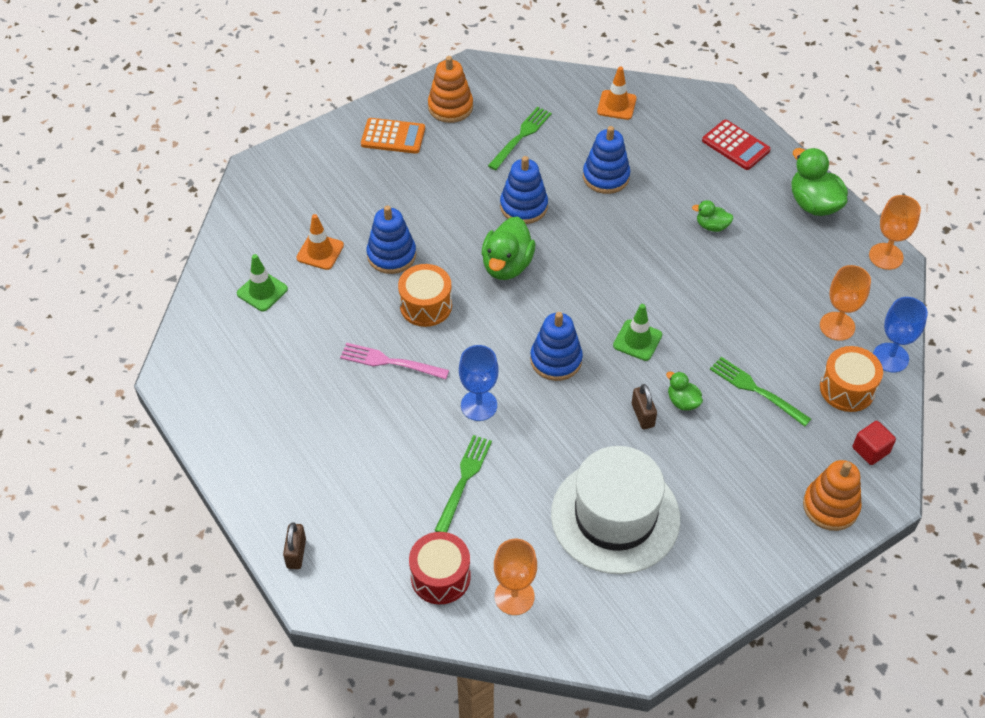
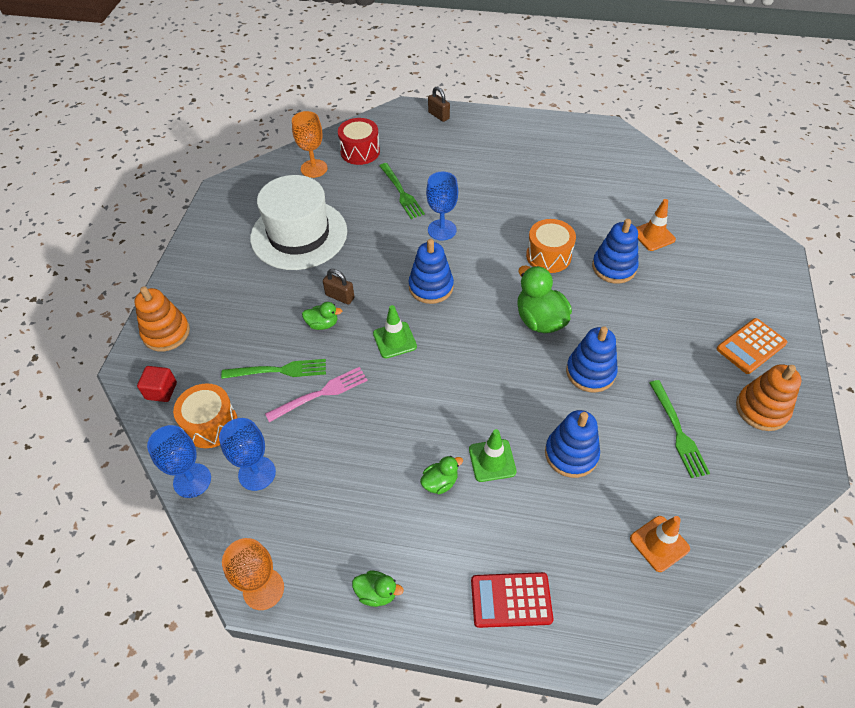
camera: 135 degrees right, 0 degrees up
(262, 291) = (642, 193): green traffic cone -> green traffic cone (492, 460)
(389, 362) = (520, 213): pink fork -> pink fork (321, 393)
(813, 204) = (377, 593): green duck -> green duck, size x0.54
(837, 326) = (257, 473): orange goblet -> blue goblet

